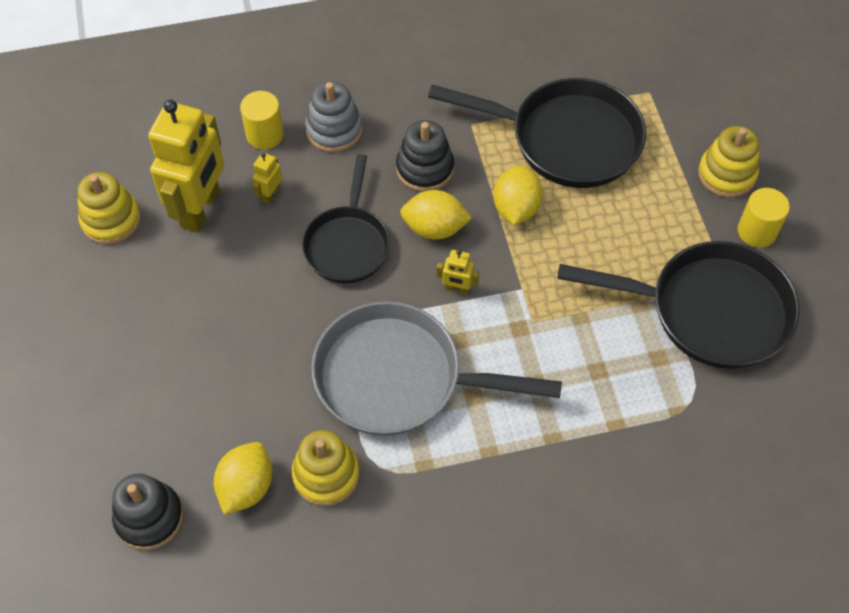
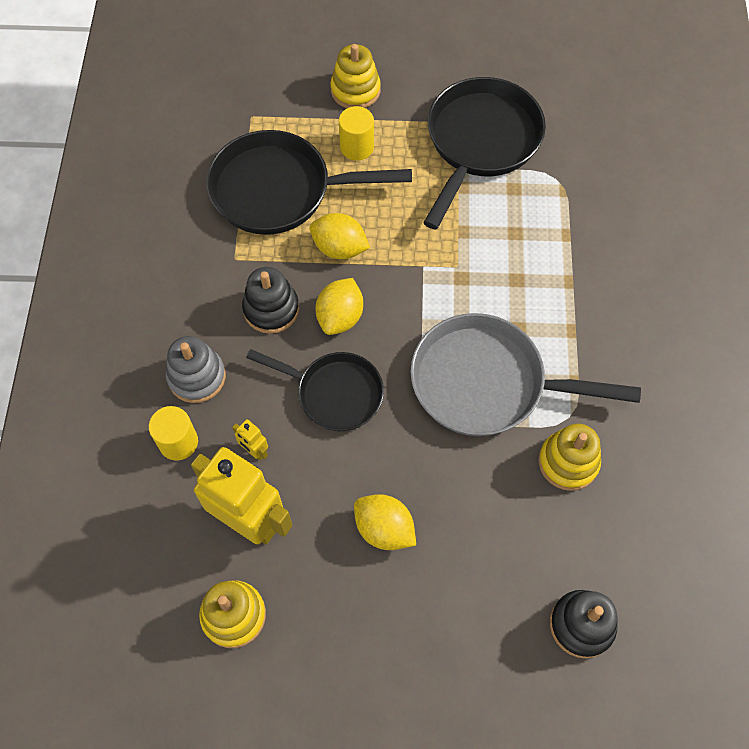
camera: 75 degrees left, 5 degrees up
(246, 487) = (567, 532): yellow lemon -> yellow lemon (384, 529)
(398, 378) = (486, 383): grey pan -> grey pan turned 75 degrees clockwise
(457, 289) = (409, 315): yellow robot -> none
(566, 139) = (279, 190): black pan -> black pan turned 120 degrees counterclockwise
(757, 231) = (416, 89): yellow cylinder -> yellow cylinder (357, 147)

